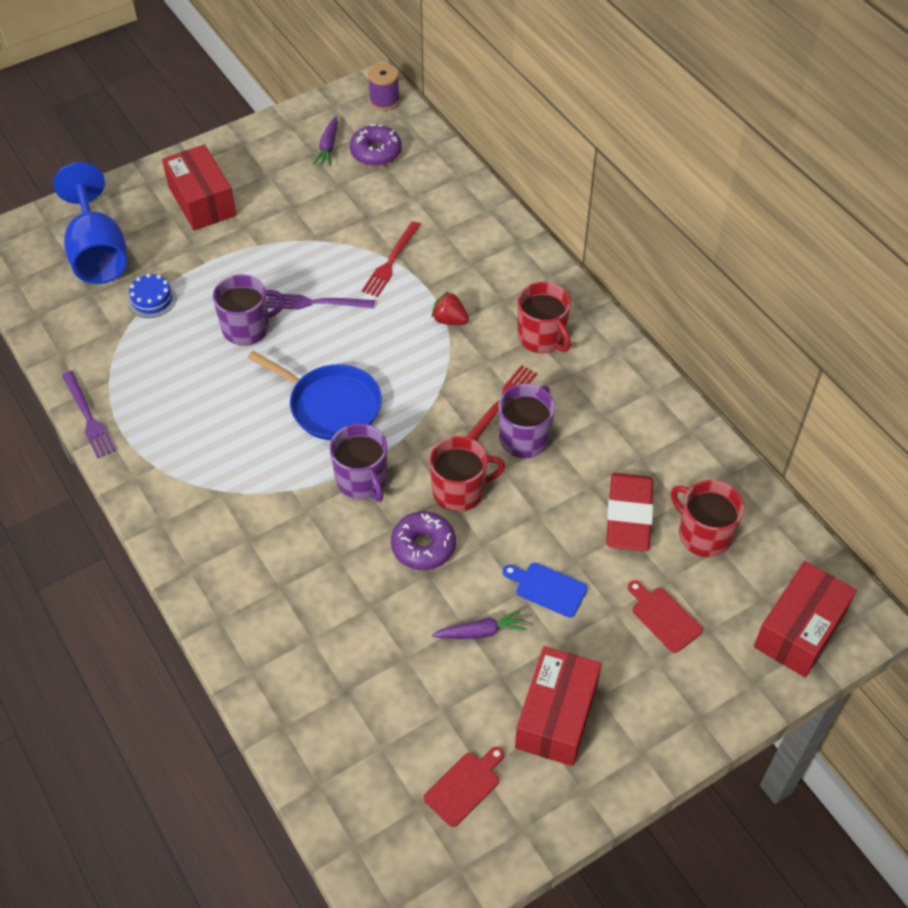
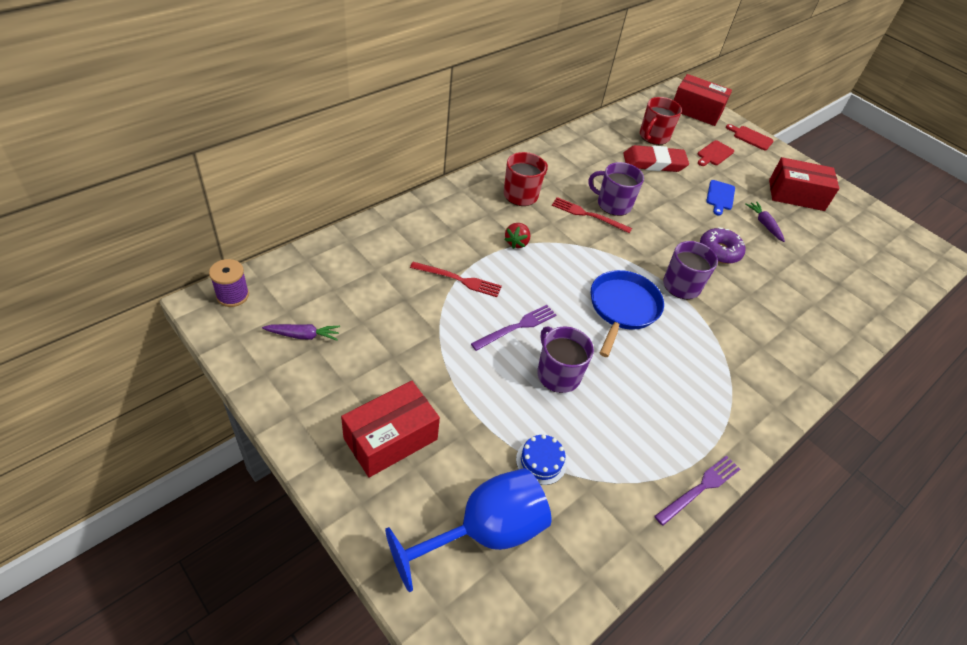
camera: 105 degrees left, 5 degrees down
(316, 303) = (517, 327): purple fork -> purple fork turned 120 degrees counterclockwise
(376, 152) = (313, 297): purple donut -> none
(460, 491) = (669, 235): red mug -> none
(464, 786) = (858, 230): red cutting board -> red cutting board (751, 137)

